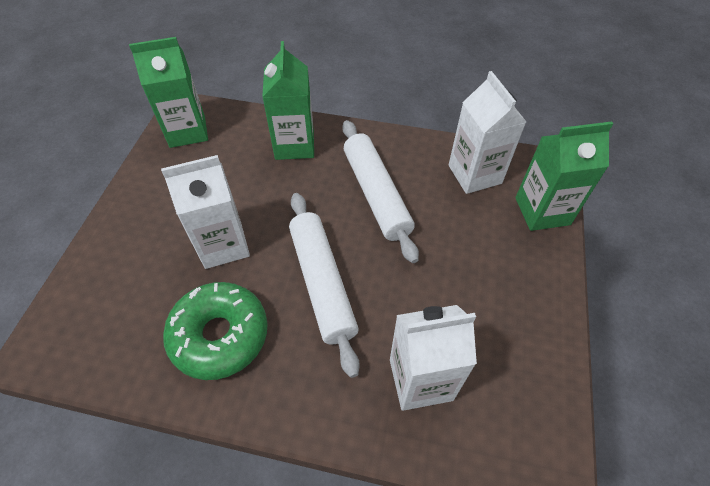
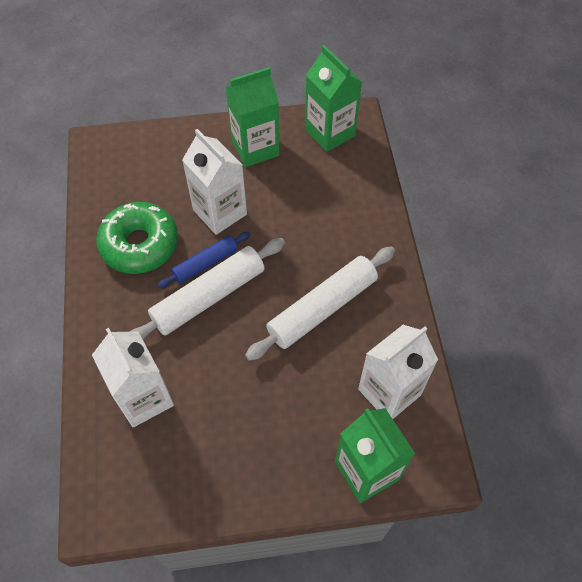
camera: 70 degrees right, 5 degrees up
(280, 275) = (205, 263): none -> blue rolling pin
(294, 145) = (353, 220): green carton -> green carton (255, 148)

